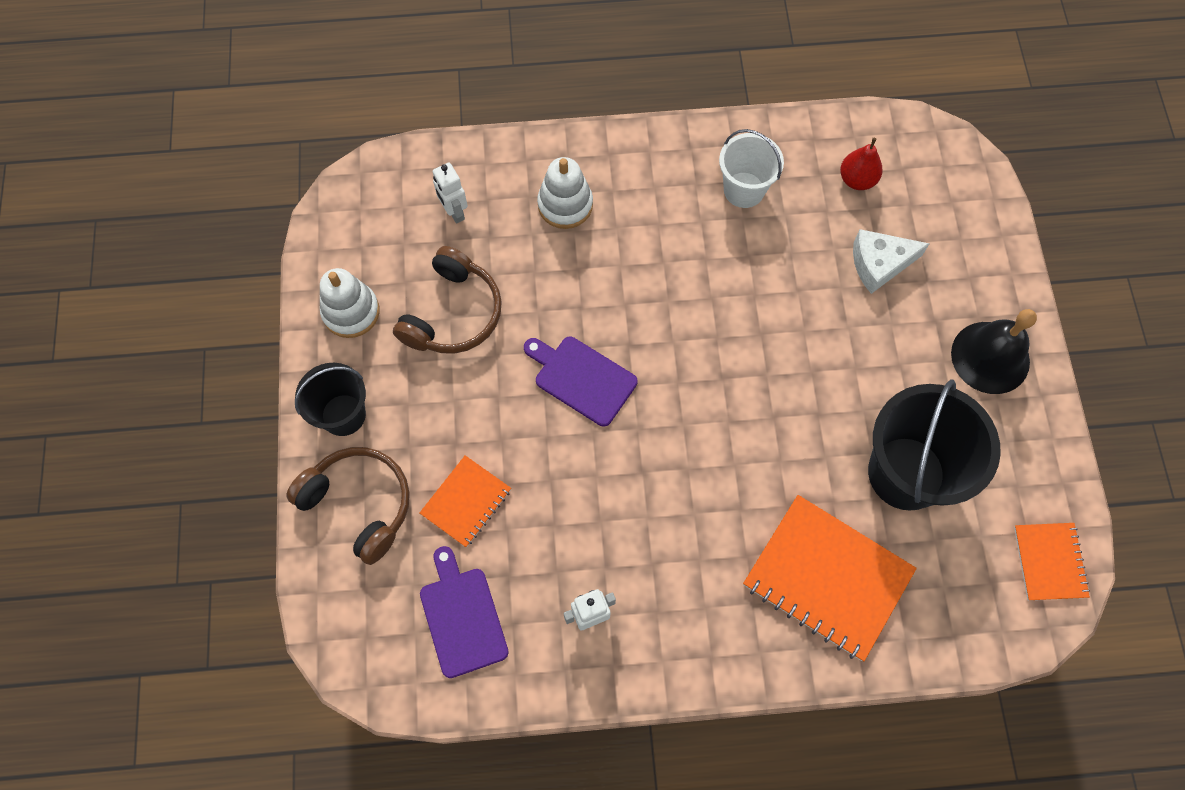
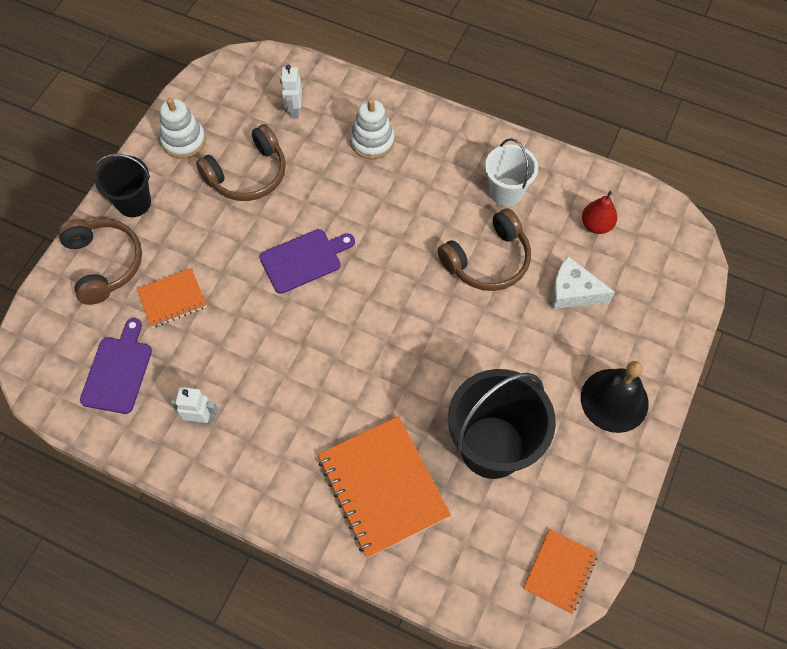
camera: 30 degrees right, 5 degrees down
(581, 378) = (304, 260): purple cutting board -> purple cutting board turned 90 degrees clockwise
(774, 276) = (488, 260): none -> brown headphones

